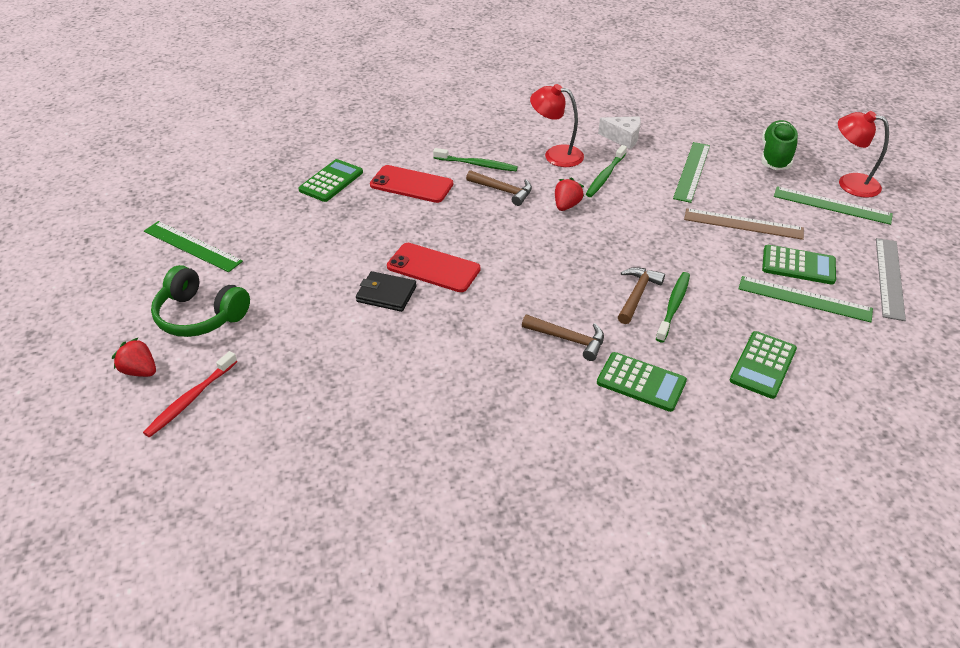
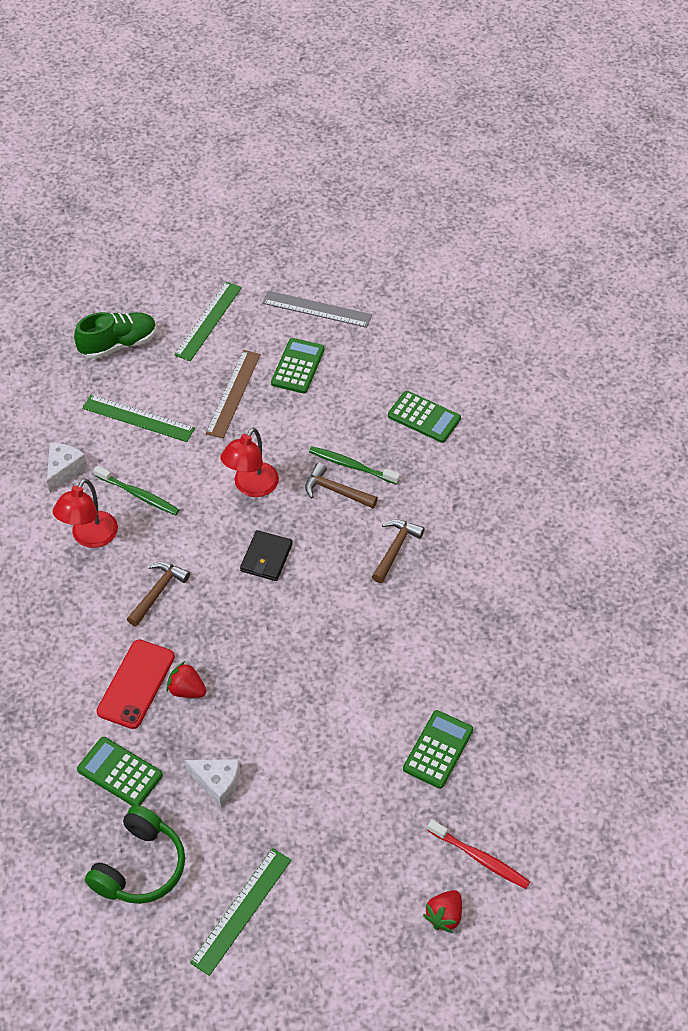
camera: 90 degrees left, 10 degrees up
(200, 315) = (362, 875): green headphones -> green headphones (140, 866)
(311, 229) = (217, 783): none -> white cheese
(386, 294) = (331, 699): black wallet -> black wallet (266, 558)
(433, 268) = (291, 658): red phone -> none
(477, 164) = (101, 616): green toothbrush -> none
(566, 205) = (191, 535): red strawberry -> red strawberry (186, 690)
(641, 382) = (446, 502): green calculator -> green calculator (438, 749)
(775, 156) = (118, 344): green shoe -> green shoe turned 135 degrees clockwise
(804, 299) = (343, 372): green ruler -> none
(850, 183) = (173, 298): red lamp -> red lamp (251, 487)

